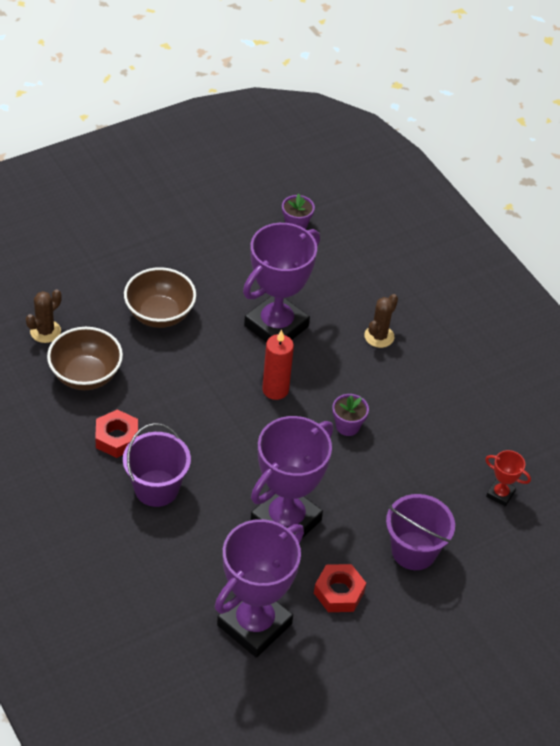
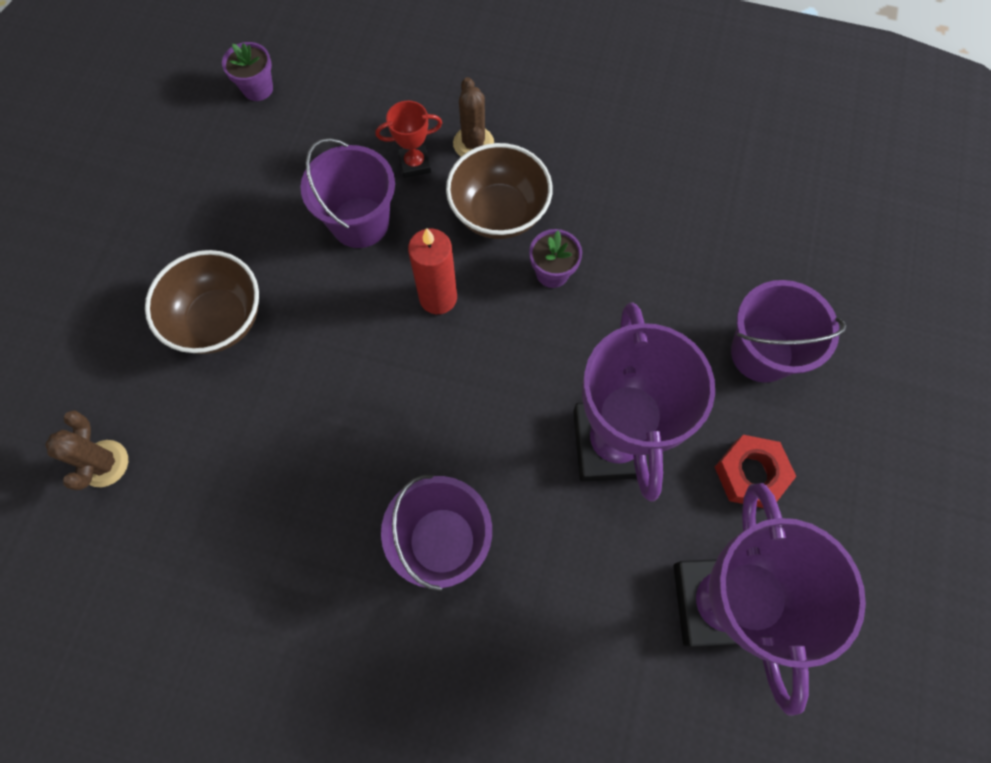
camera: 40 degrees left, 20 degrees up
(86, 375) = (213, 475): brown bowl -> brown bowl (499, 213)
(117, 438) = (333, 521): red nut -> none
(276, 326) = (360, 222): purple trophy -> purple bucket
(500, 494) = (764, 214): red trophy -> red trophy (415, 164)

